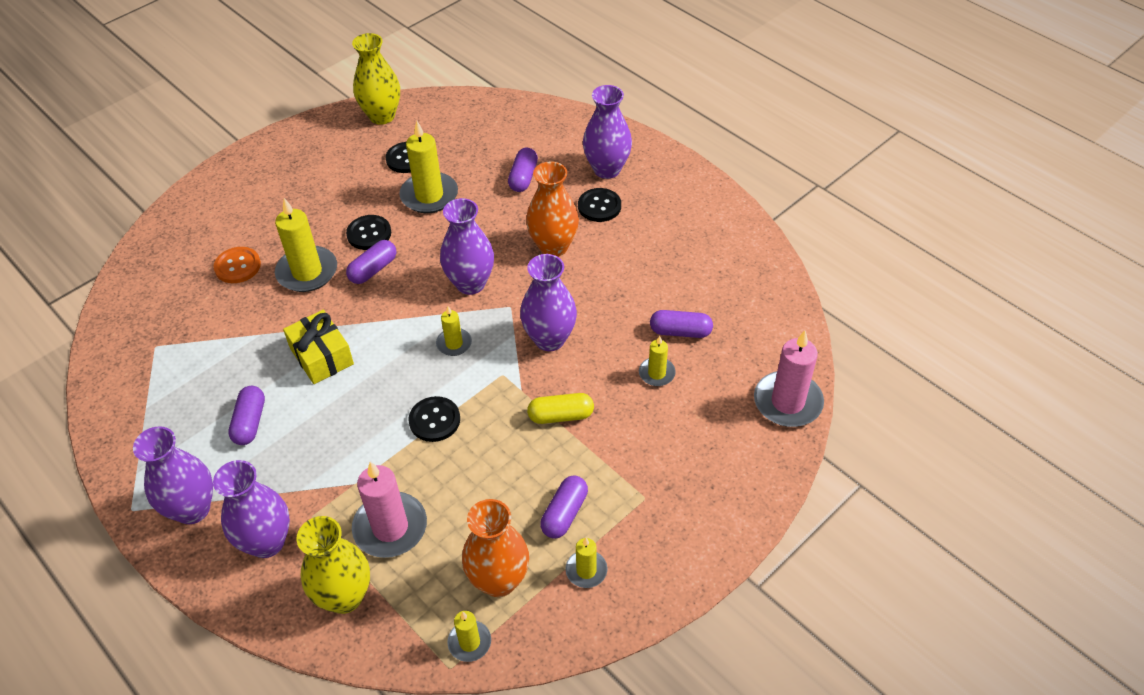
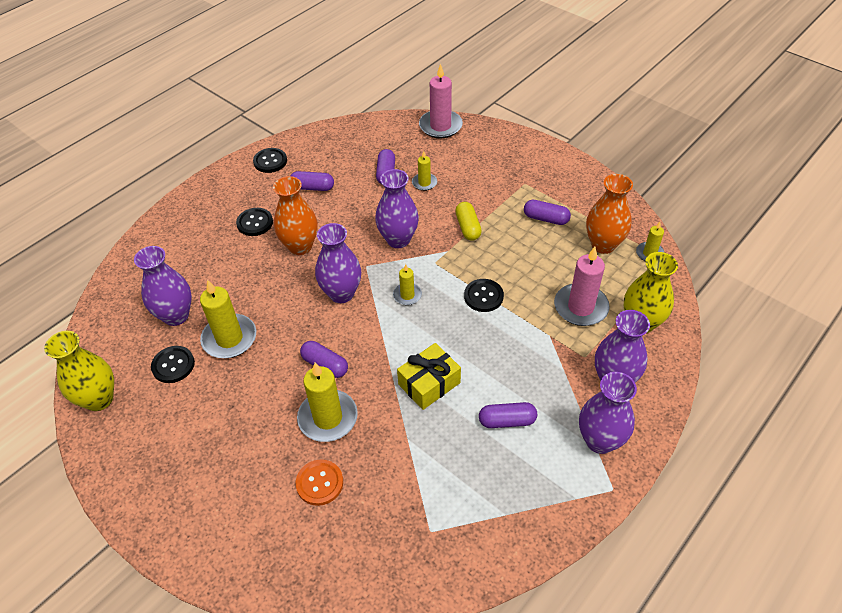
camera: 95 degrees left, 0 degrees up
(369, 234) = (278, 377): black button -> black button (270, 161)
(523, 177) = (213, 274): purple capsule -> purple capsule (312, 187)
(586, 570) = (583, 206): yellow candle -> none
(607, 169) = (210, 221): purple vase -> purple vase (176, 315)

